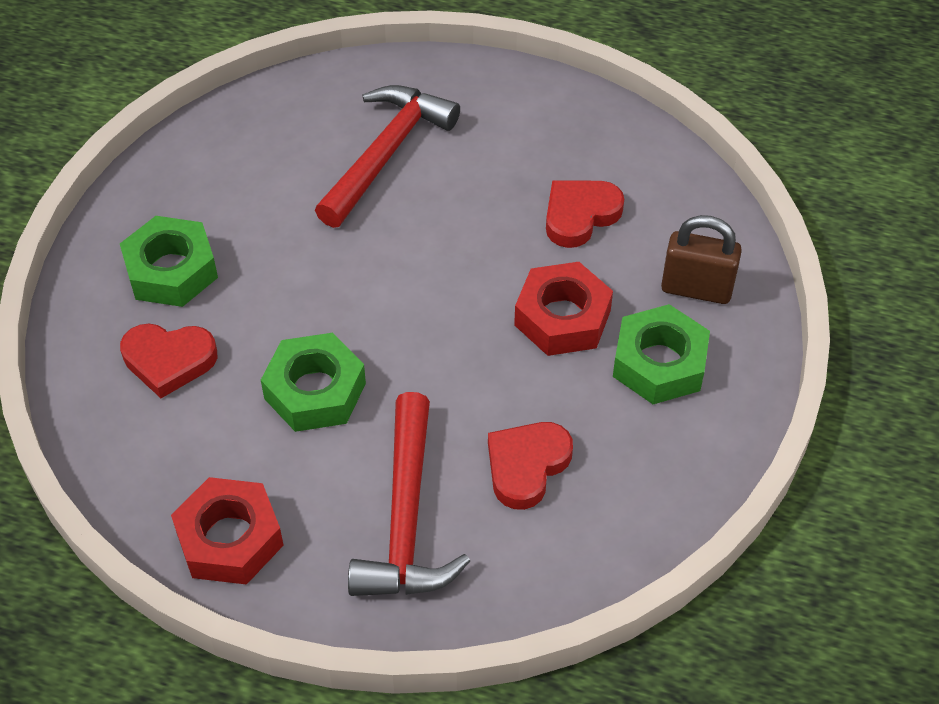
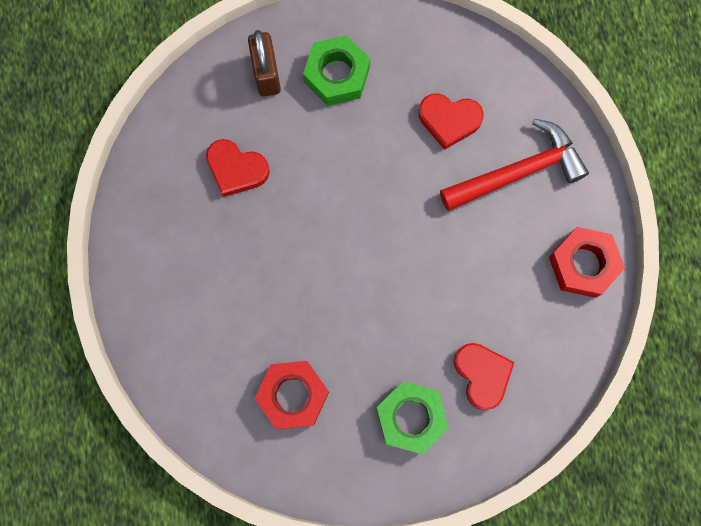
camera: 115 degrees left, 25 degrees up
(315, 391) = (458, 269): green nut -> none
(386, 153) = (237, 325): red hammer -> none
(562, 317) = (328, 145): red nut -> red nut (293, 395)

